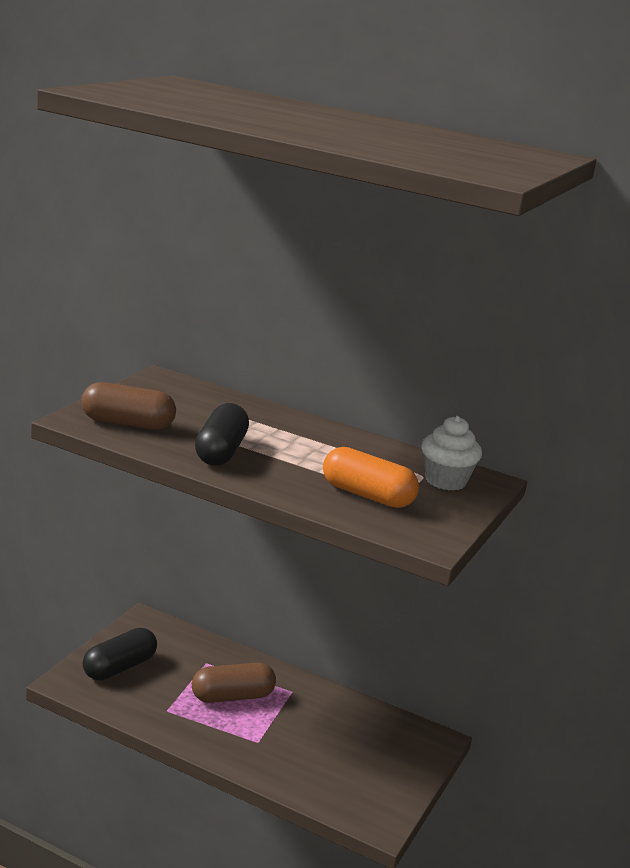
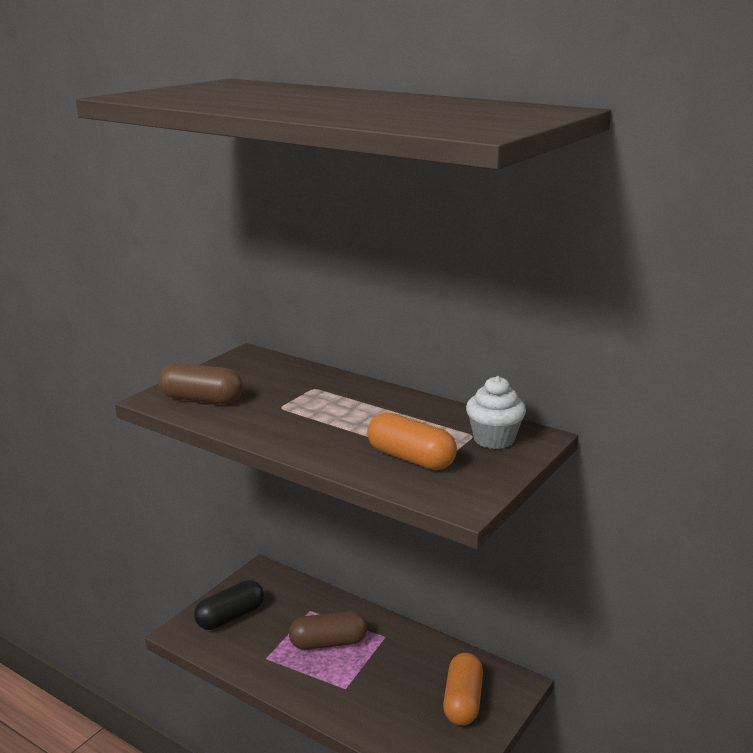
camera: 10 degrees right, 0 degrees up
(220, 451) = (280, 422): black capsule -> none
(382, 756) = (462, 701): none -> orange capsule

